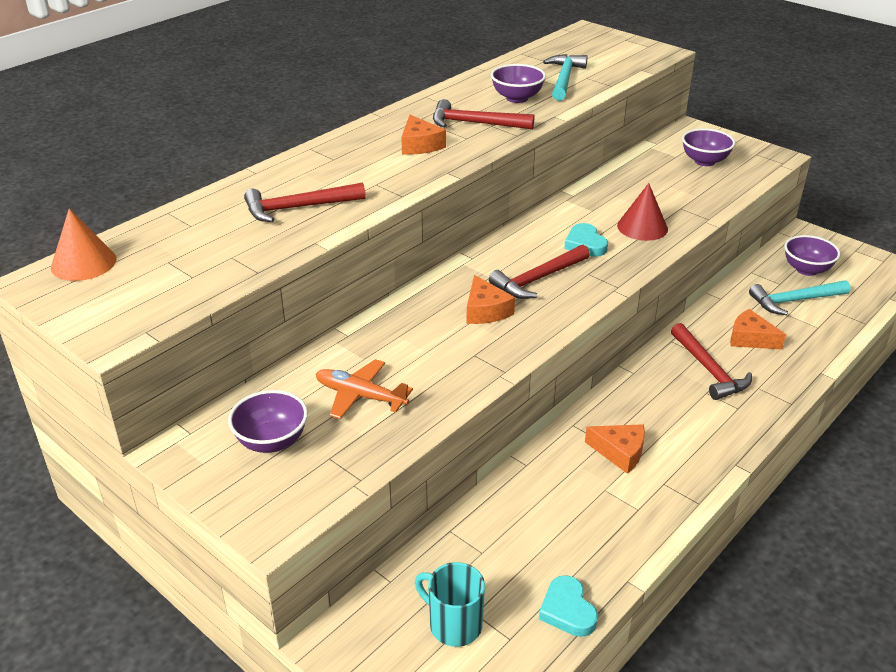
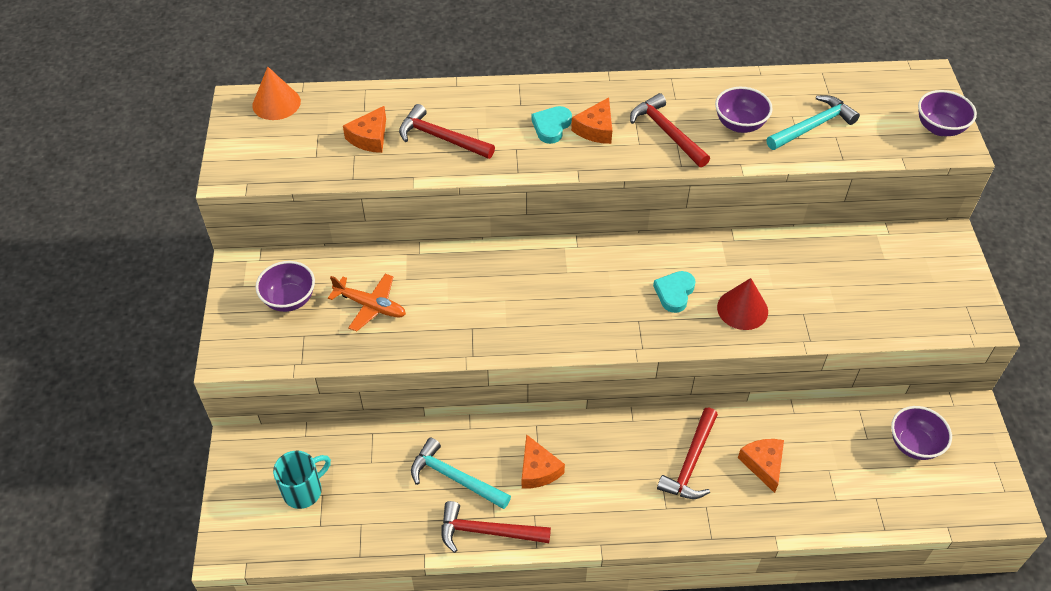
camera: 45 degrees right, 15 degrees up
(361, 396) = (370, 306): orange plane -> orange plane turned 135 degrees clockwise
(454, 624) = (304, 491): turquoise mug -> turquoise mug turned 60 degrees clockwise
(485, 310) = (525, 298): orange cheese -> orange cheese (370, 137)
(538, 279) = (596, 299): red hammer -> red hammer (487, 531)
(567, 610) = (369, 539): turquoise heart -> turquoise heart (551, 126)
(704, 161) = (902, 281): purple bowl -> purple bowl (939, 128)
(794, 301) = (854, 463): turquoise hammer -> turquoise hammer (455, 478)

